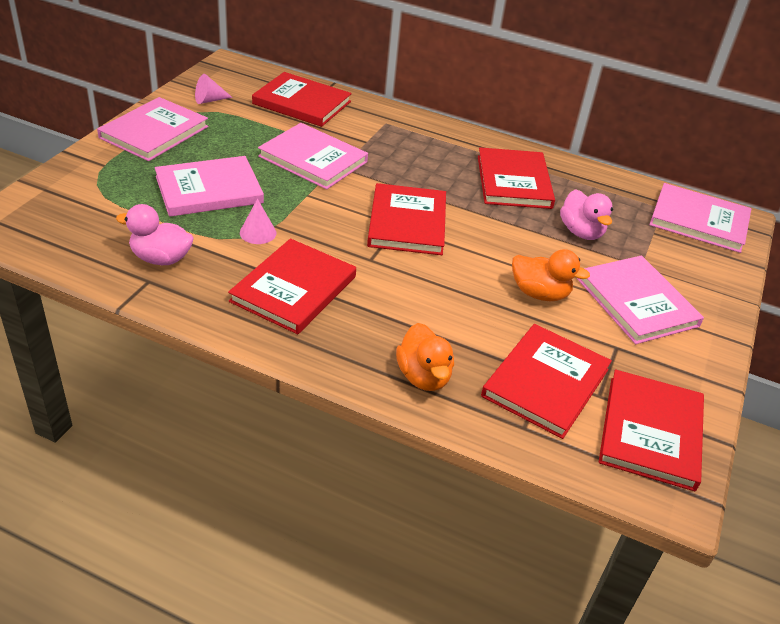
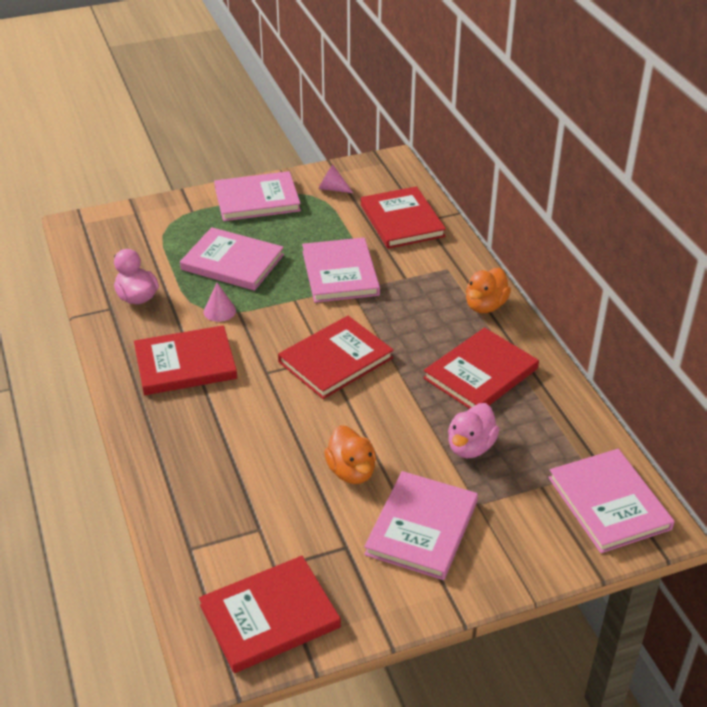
camera: 50 degrees right, 0 degrees up
(423, 376) = (178, 472): orange duck -> orange duck (485, 306)
(546, 383) = (251, 533): red book -> none

